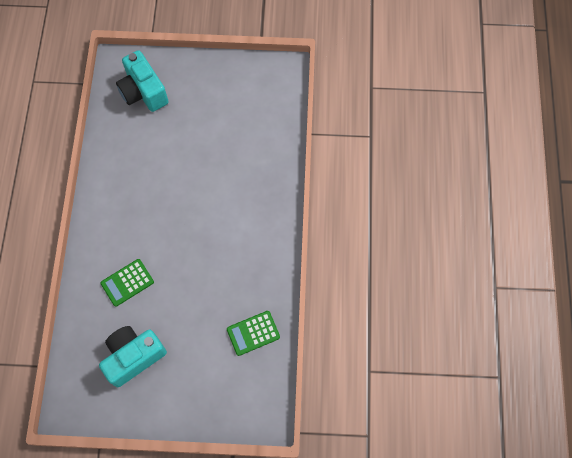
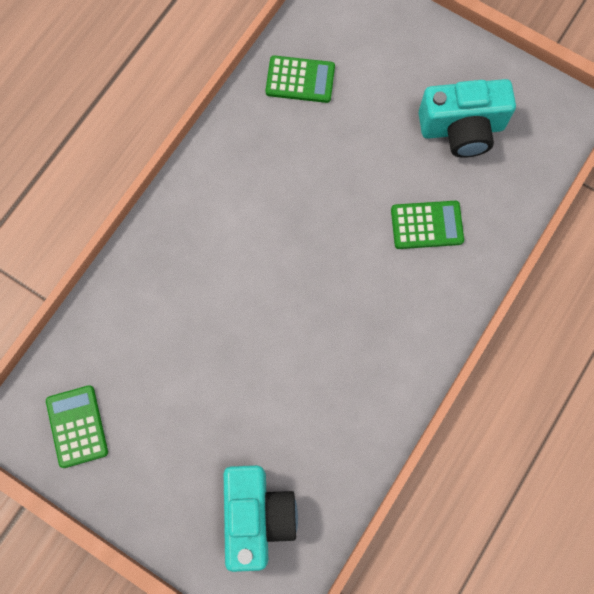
camera: 150 degrees left, 5 degrees up
(257, 84) = (77, 426): none -> green calculator

